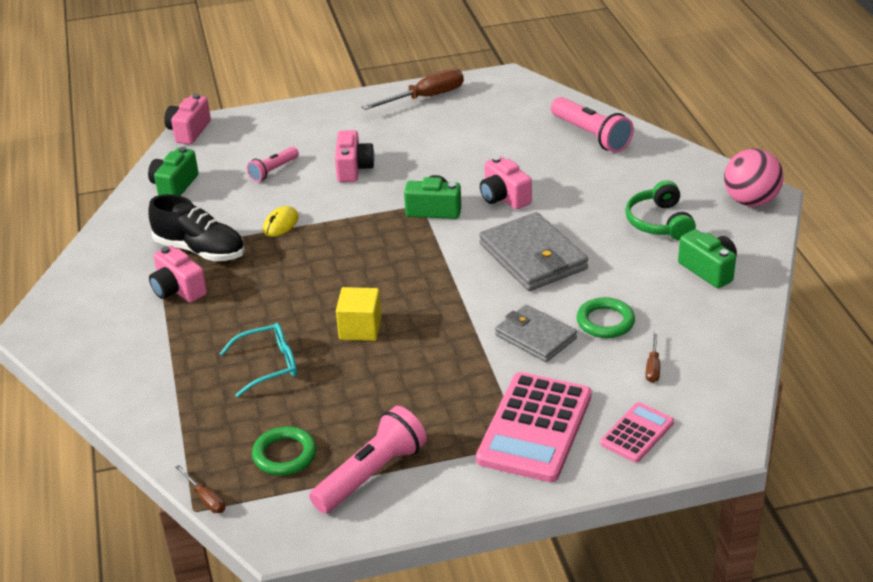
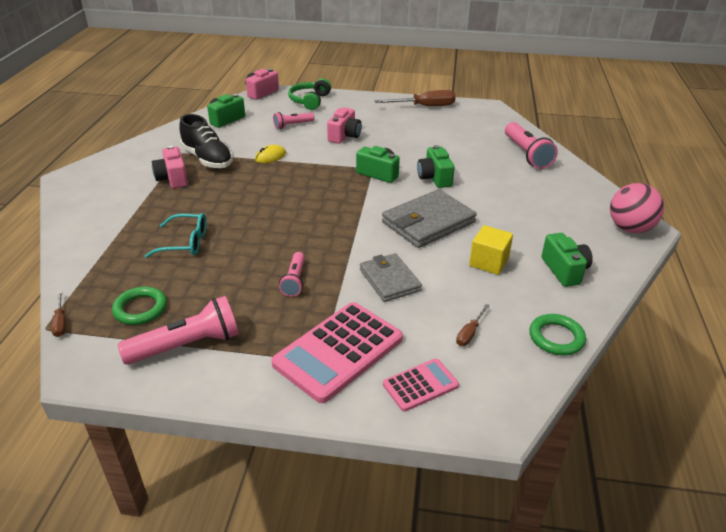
camera: 20 degrees right, 0 degrees up
(360, 328) = (267, 236): yellow cube -> yellow cube (488, 262)
(432, 369) = (294, 280): none -> pink flashlight
(504, 197) = (434, 178): pink camera -> green camera
(533, 257) = (428, 222): grey wallet -> grey wallet turned 60 degrees clockwise
(605, 321) = (453, 285): green ring -> green ring (556, 338)
(659, 222) = (543, 224): green headphones -> green headphones (310, 101)

